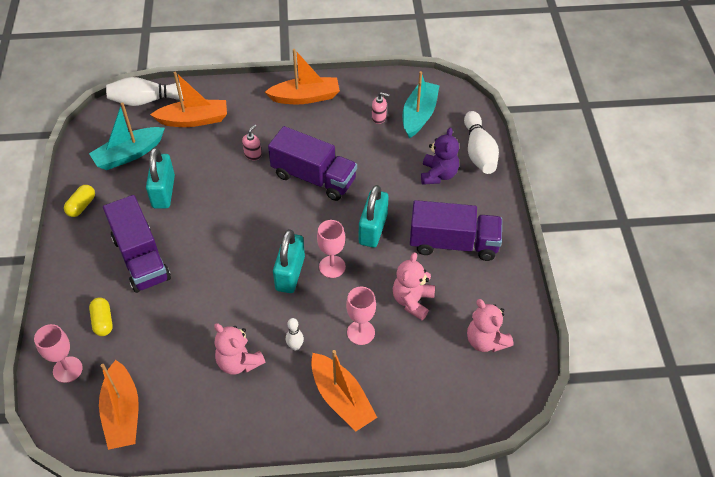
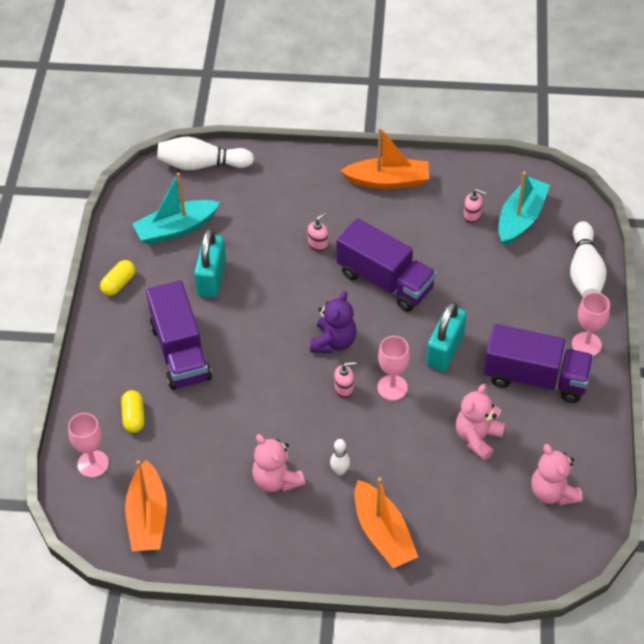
camera: 10 degrees right, 0 degrees up
(194, 120) = (254, 195): orange boat -> none
(290, 273) = (344, 389): turquoise padlock -> pink soap dispenser
(361, 332) = (414, 465): pink goblet -> pink goblet (586, 344)
(438, 175) = (531, 294): purple teddy bear -> purple teddy bear (333, 342)

